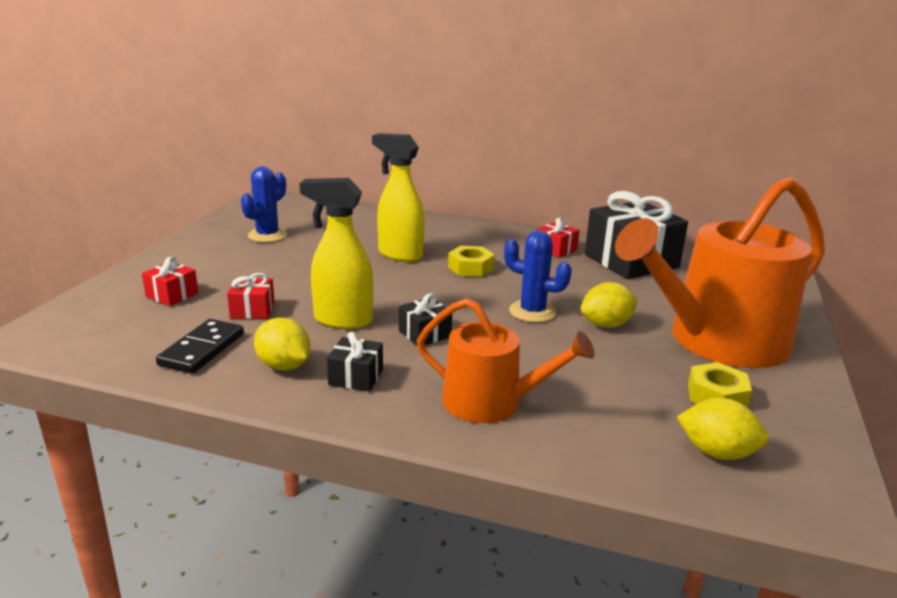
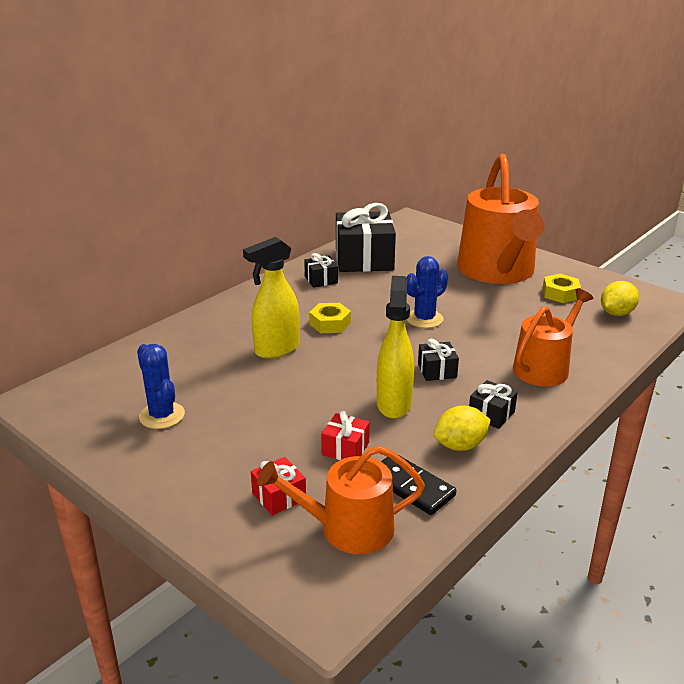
camera: 65 degrees left, 5 degrees up
(133, 329) = (347, 528): none -> orange watering can
(342, 320) = (393, 404): yellow spray bottle -> yellow spray bottle turned 150 degrees clockwise
(556, 249) = (321, 280): red gift -> black gift
(606, 325) = (458, 299): yellow lemon -> none

